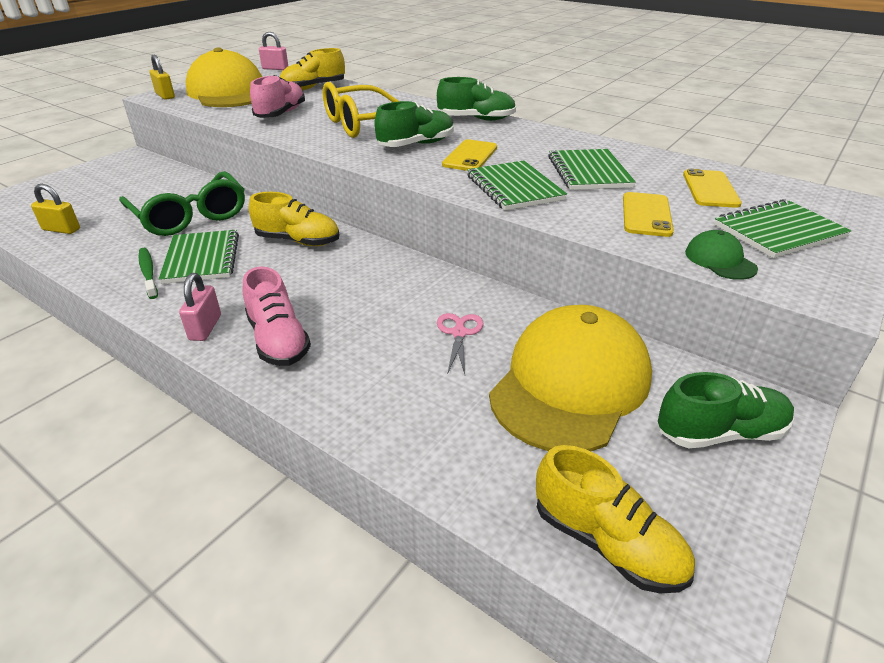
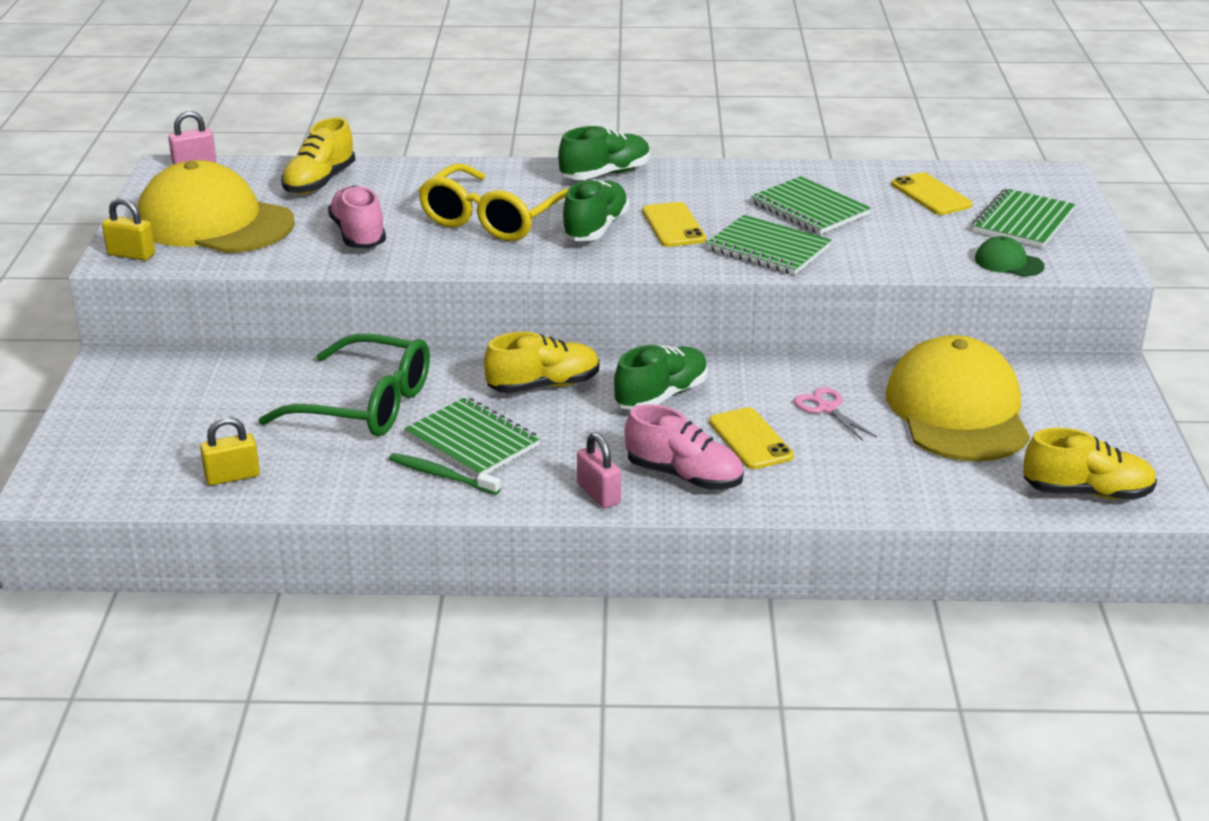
camera: 35 degrees left, 5 degrees down
(646, 215) = (911, 239): yellow phone -> yellow phone (750, 439)
(719, 432) = (1087, 402): green shoe -> green shoe (661, 396)

